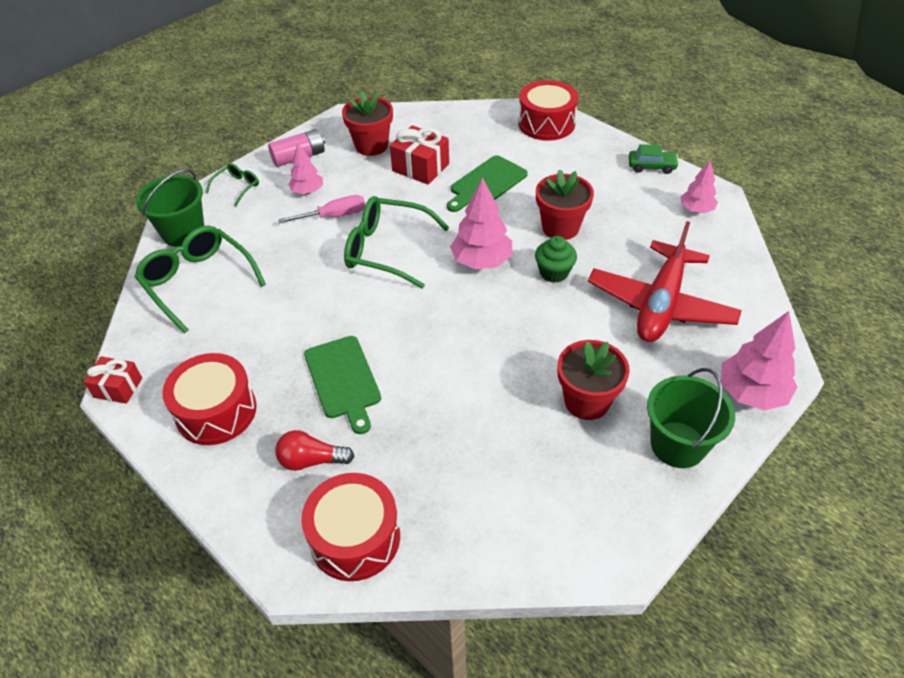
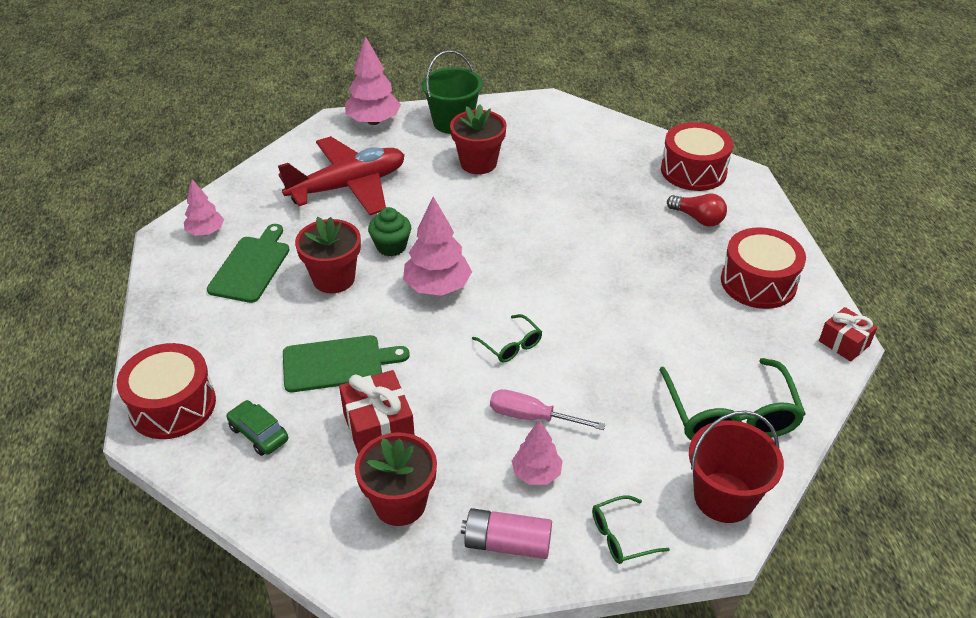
camera: 145 degrees left, 5 degrees down
(183, 232) = (724, 497): green bucket -> red bucket
(343, 380) = (639, 255): green cutting board -> green cutting board (251, 266)
(386, 249) = (511, 345): green glasses -> green glasses, size x0.50
(651, 166) = (167, 289): green car -> green car (259, 434)

